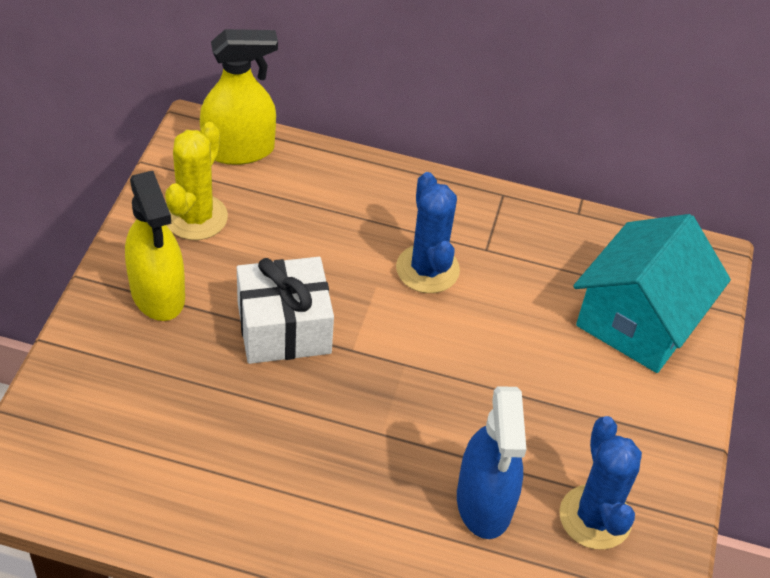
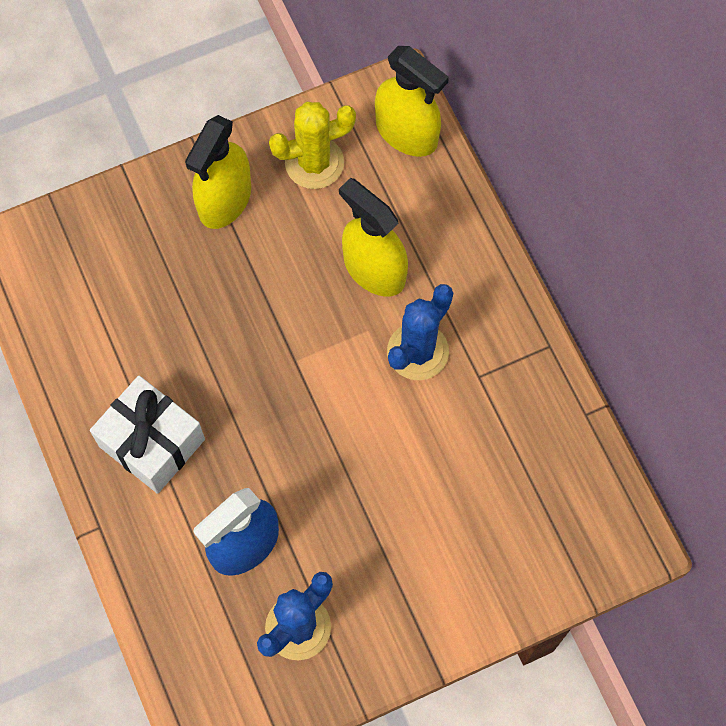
camera: 55 degrees right, 20 degrees up
(284, 328) = (271, 302): white gift -> white gift (152, 442)
(329, 246) = (374, 269): none -> yellow spray bottle
(638, 320) = (513, 535): turquoise house -> none

